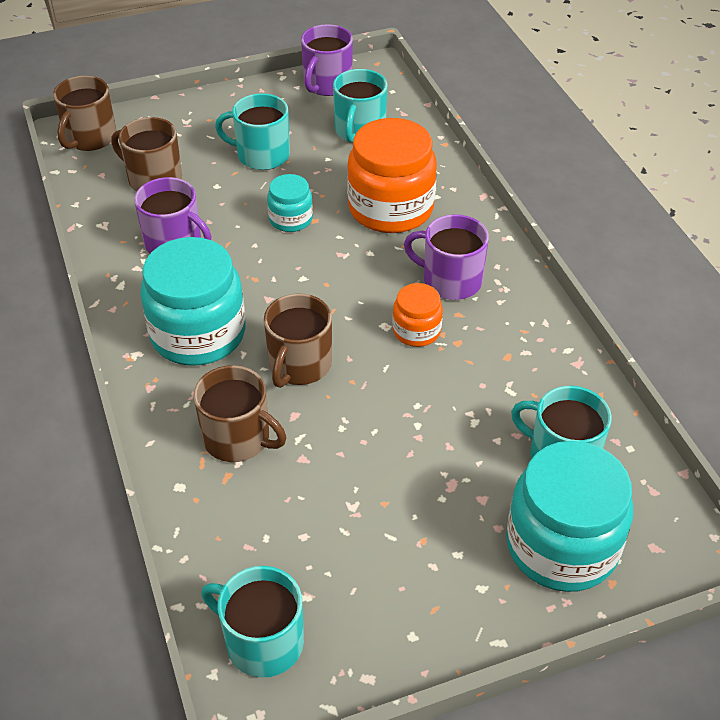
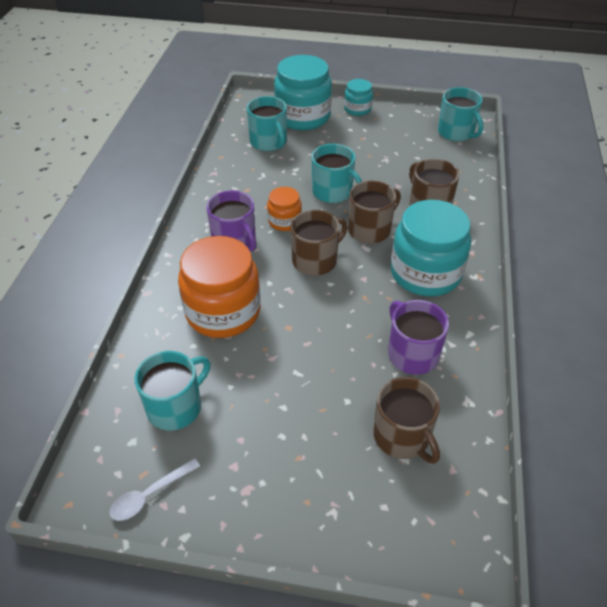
camera: 150 degrees left, 0 degrees up
(89, 138) = (451, 538): brown mug -> brown mug (316, 260)
(261, 155) = (285, 419): turquoise mug -> turquoise mug (333, 192)
(291, 219) = (306, 336): turquoise jar -> turquoise jar (357, 109)
(327, 84) = (149, 495): purple mug -> white spoon

